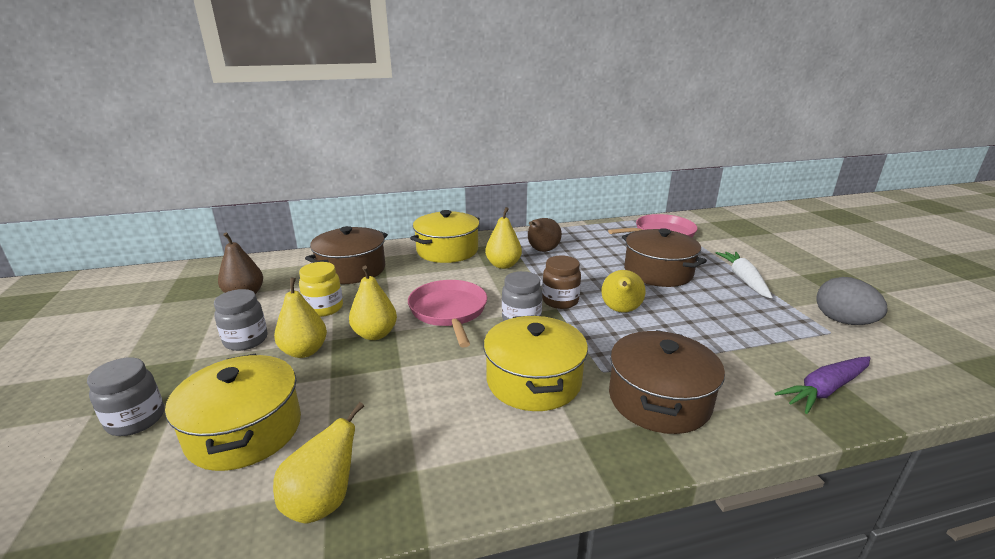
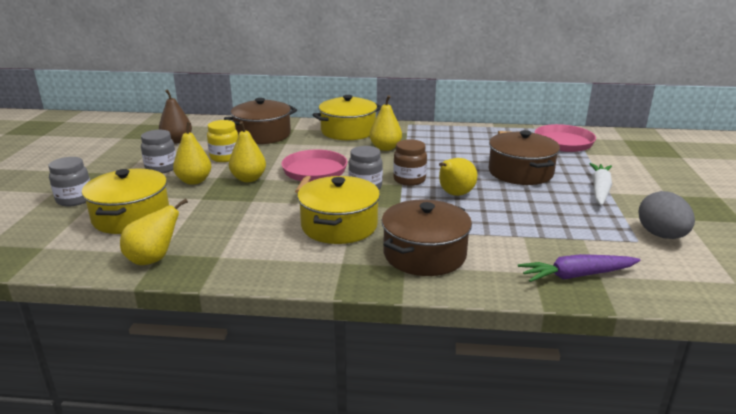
camera: 20 degrees right, 0 degrees up
(542, 251) = (429, 142): brown pear -> none

